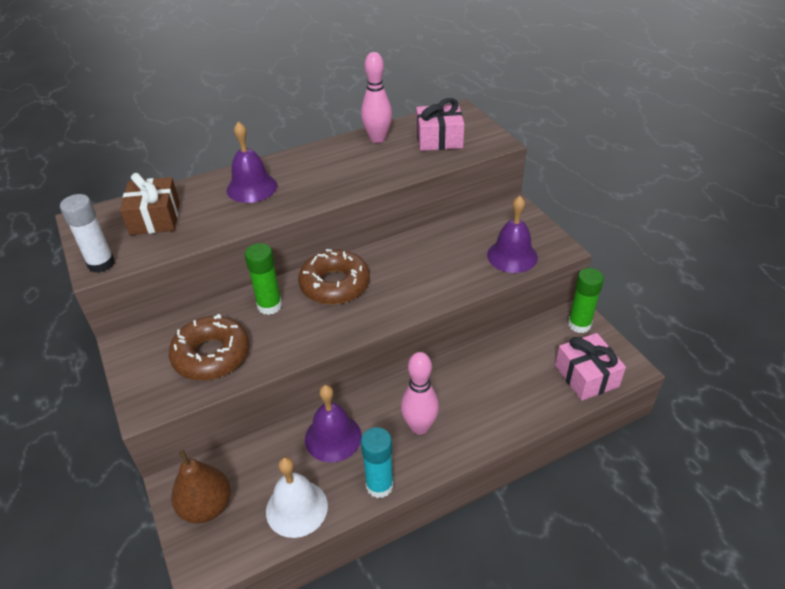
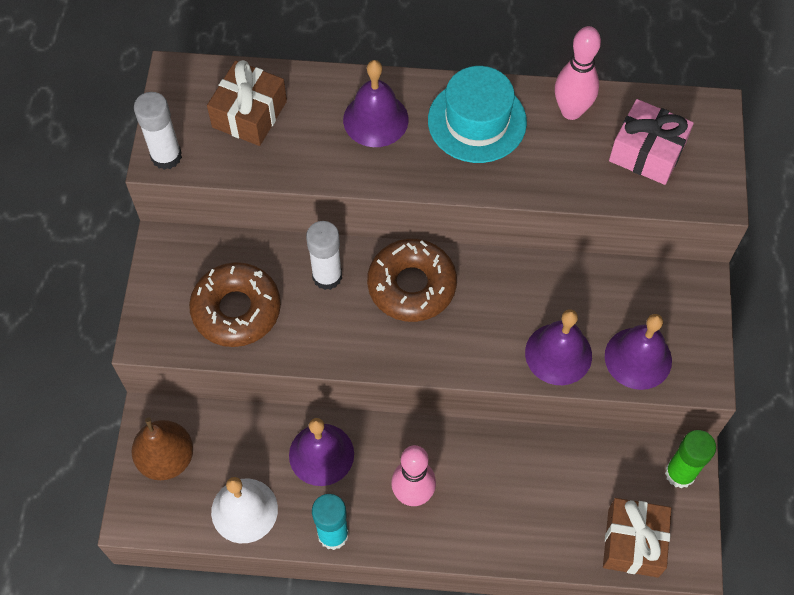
camera: 30 degrees right, 20 degrees up
(269, 306) = (327, 276): green glue stick -> white glue stick
(321, 164) = (477, 121): none -> turquoise hat
(462, 276) = (558, 354): none -> purple bell
(586, 376) = (633, 542): pink gift -> brown gift

